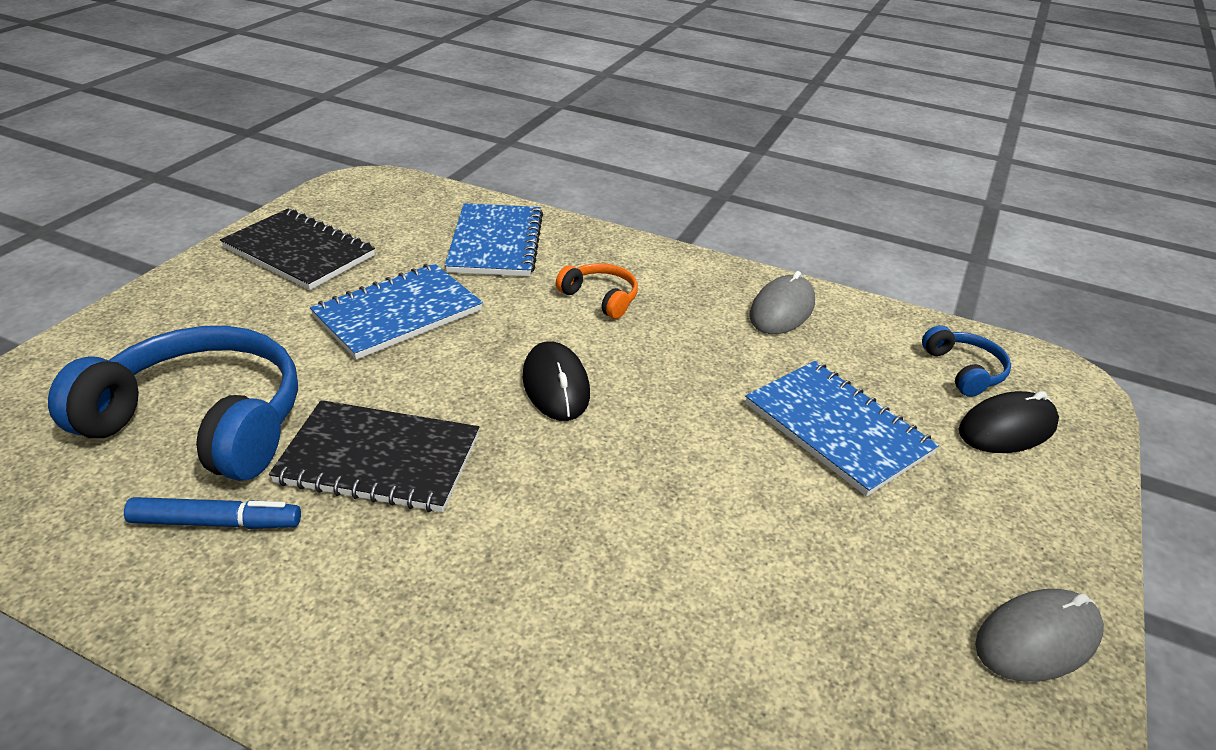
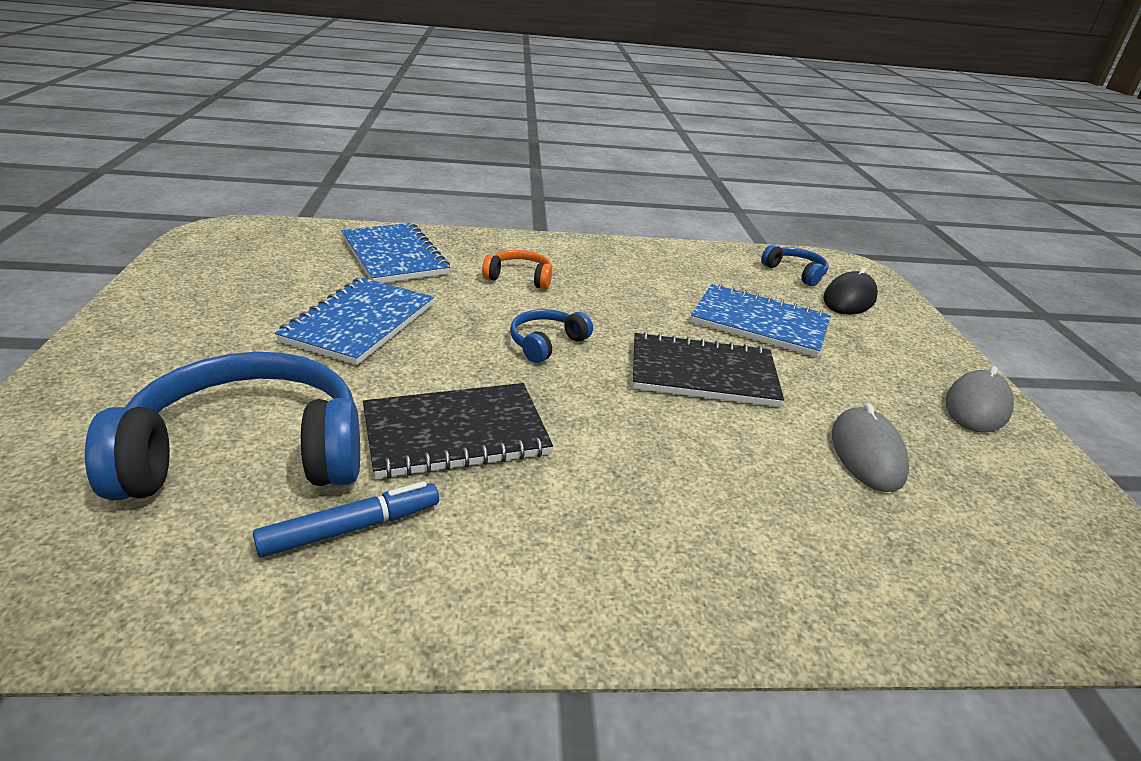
camera: 30 degrees left, 5 degrees down
(299, 252) = (209, 295): black notebook -> black notebook (703, 373)
(556, 385) = (546, 343): black mouse -> blue headphones
(782, 310) = (654, 260): grey mouse -> grey mouse (867, 453)

